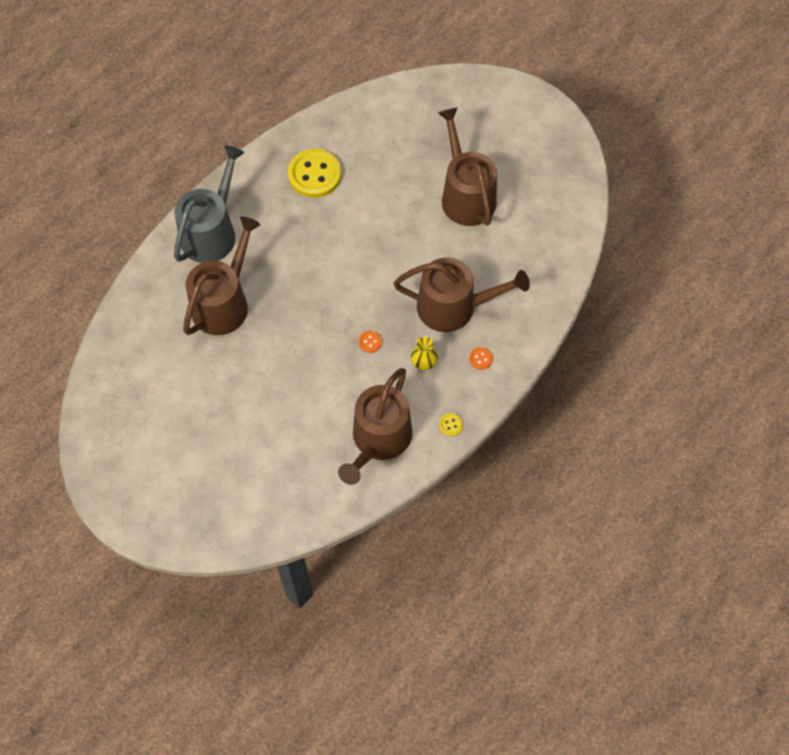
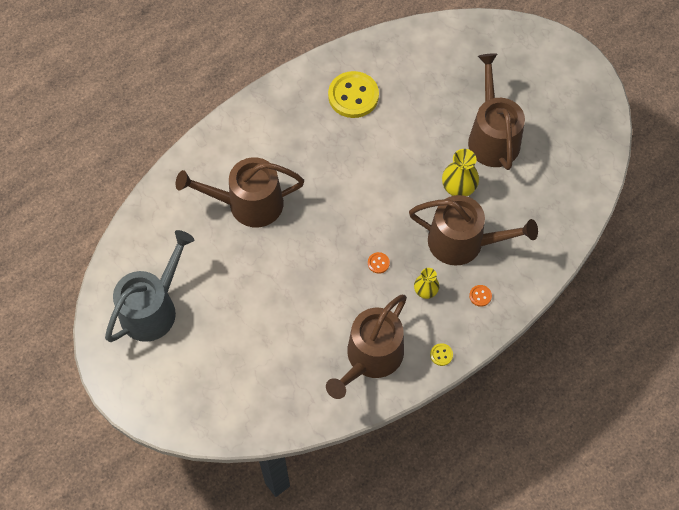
camera: 10 degrees right, 0 degrees up
(211, 232) = (248, 135): grey watering can -> grey watering can (153, 308)
(224, 302) = (248, 204): brown watering can -> brown watering can turned 135 degrees counterclockwise
(439, 253) = (458, 188): none -> yellow vase

